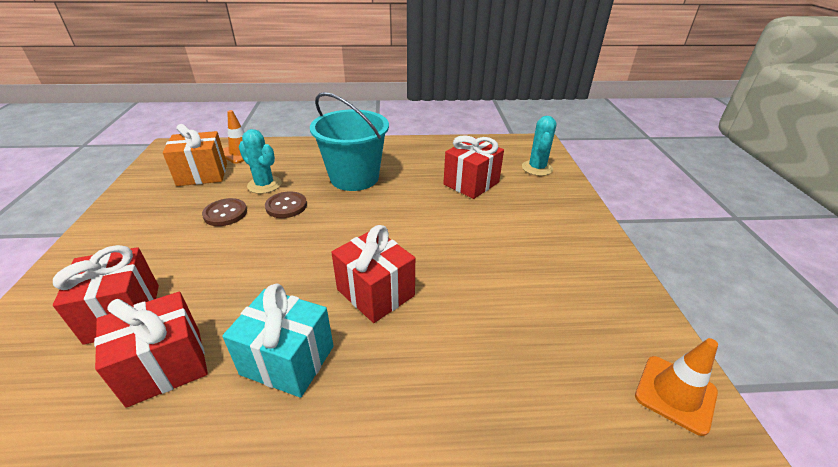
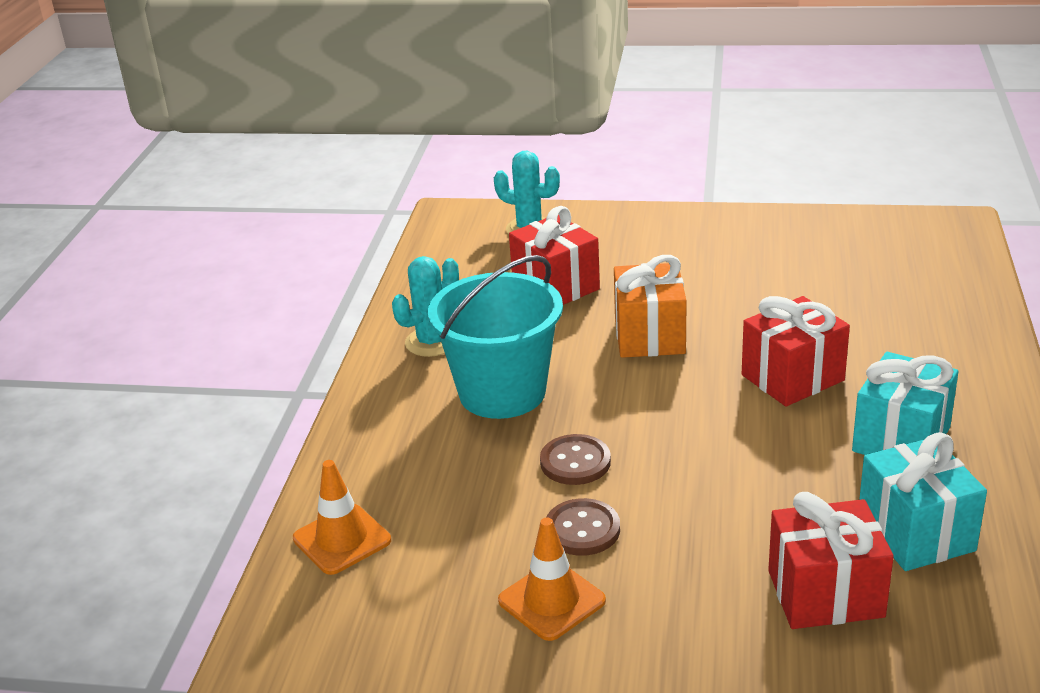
camera: 75 degrees left, 5 degrees down
(165, 366) = (916, 533): red gift -> turquoise gift
(202, 174) = (423, 583): orange gift -> orange gift (649, 336)
(264, 185) = (494, 493): turquoise cactus -> turquoise cactus (432, 342)
(675, 394) = (924, 230): orange traffic cone -> orange traffic cone (551, 601)

